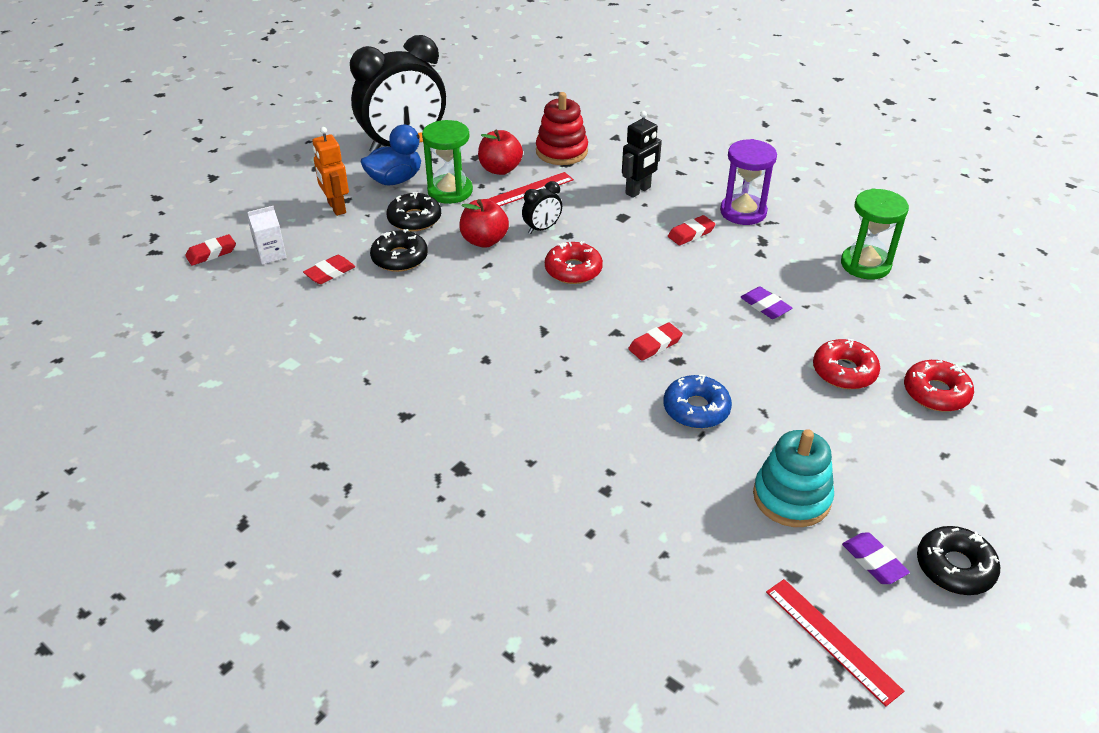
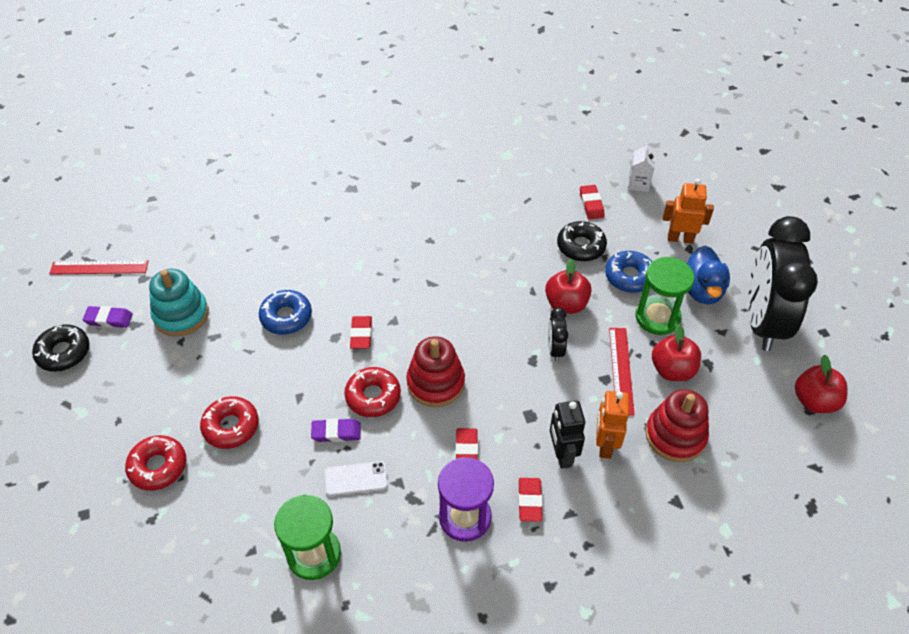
camera: 125 degrees right, 10 degrees up
(211, 253) = (662, 157): red eraser -> red eraser (530, 501)
(414, 219) = (629, 276): black donut -> blue donut
(464, 109) = (814, 401): none -> red apple
(573, 270) = (484, 337): red donut -> red donut (373, 396)
(606, 176) = (605, 445): none -> orange robot
(651, 275) = (435, 383): none -> red stacking toy
(786, 275) = (356, 479): none -> white phone

